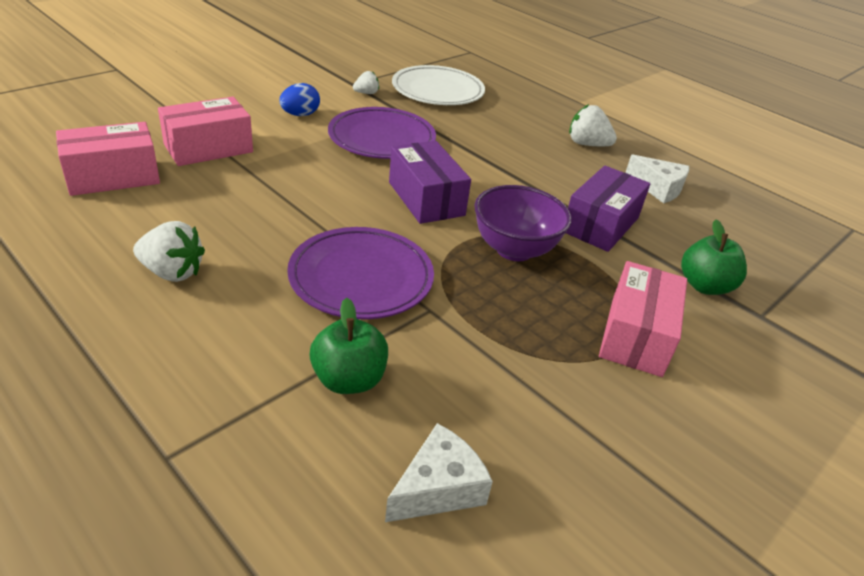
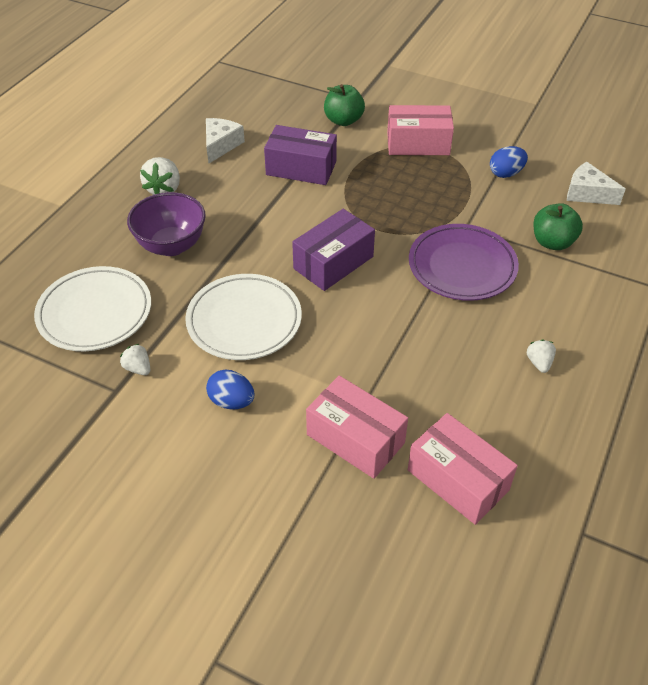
camera: 105 degrees left, 10 degrees up
(172, 272) = (539, 363): white strawberry -> white strawberry, size x0.60
(382, 138) = (244, 321): purple plate -> white plate
(514, 250) = (368, 203): purple bowl -> purple bowl (171, 245)
(532, 402) = (506, 173): none -> blue egg

